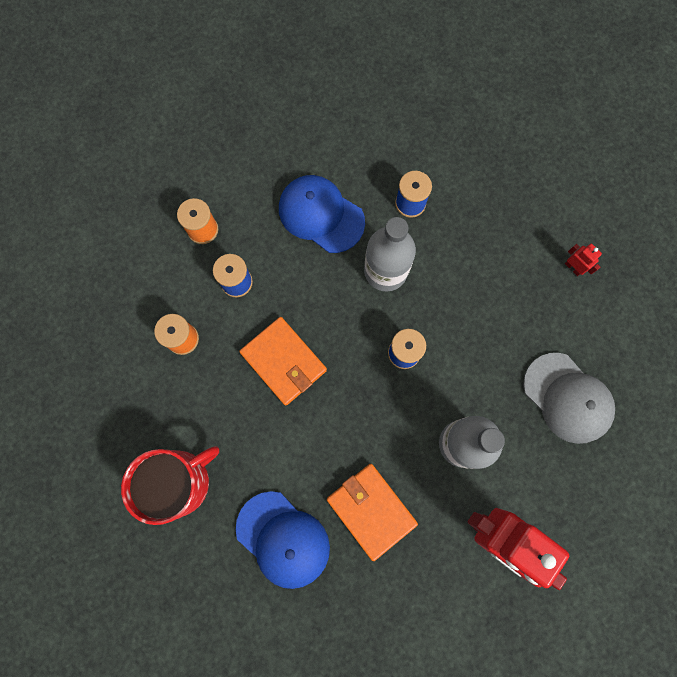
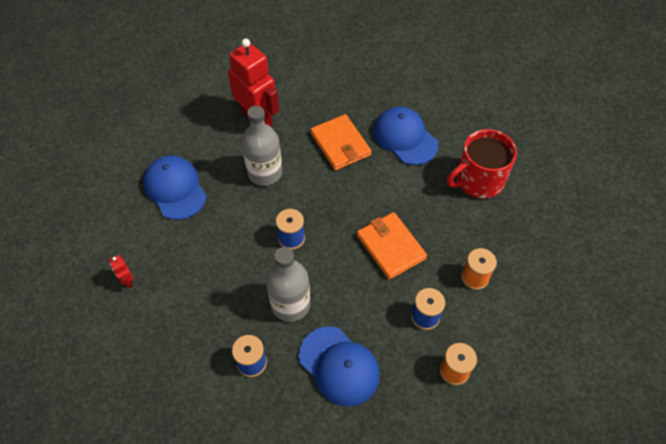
camera: 170 degrees left, 20 degrees down
(567, 398) = (175, 189): grey cap -> blue cap

